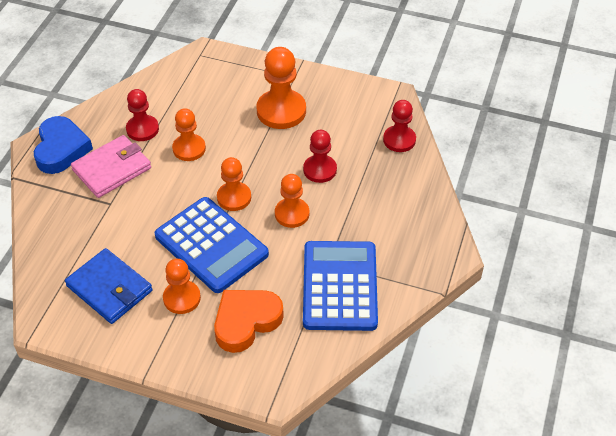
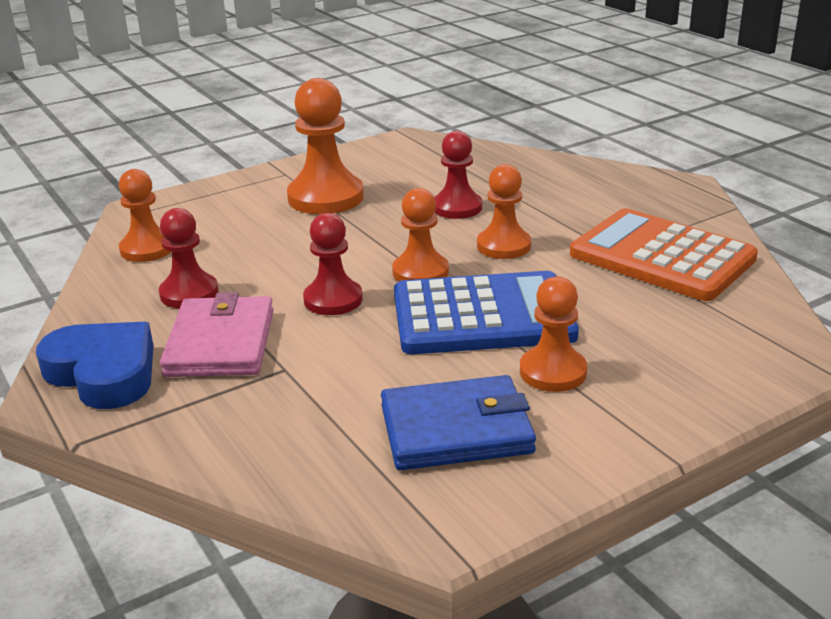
camera: 50 degrees left, 20 degrees down
(189, 149) = (284, 273): orange pawn -> orange pawn (147, 249)
(246, 321) = (653, 337): orange heart -> none
(340, 286) = (662, 256): blue calculator -> orange calculator
(399, 140) = (479, 155): red pawn -> red pawn (333, 300)

